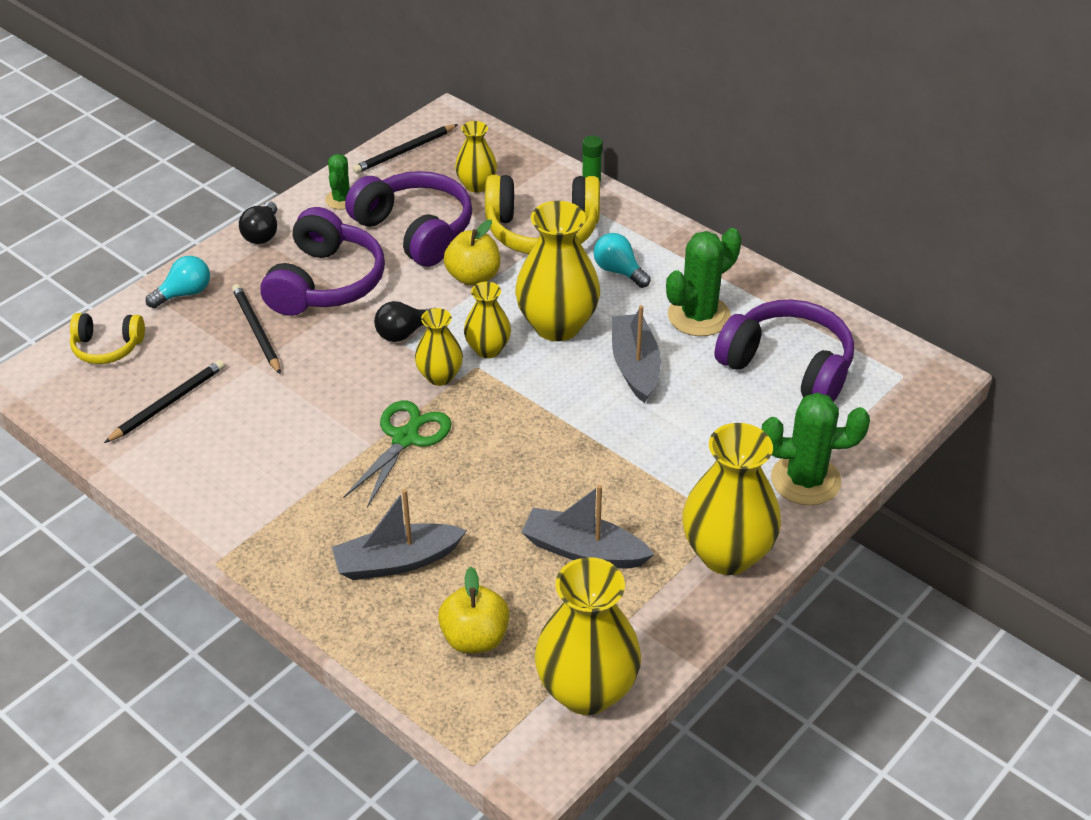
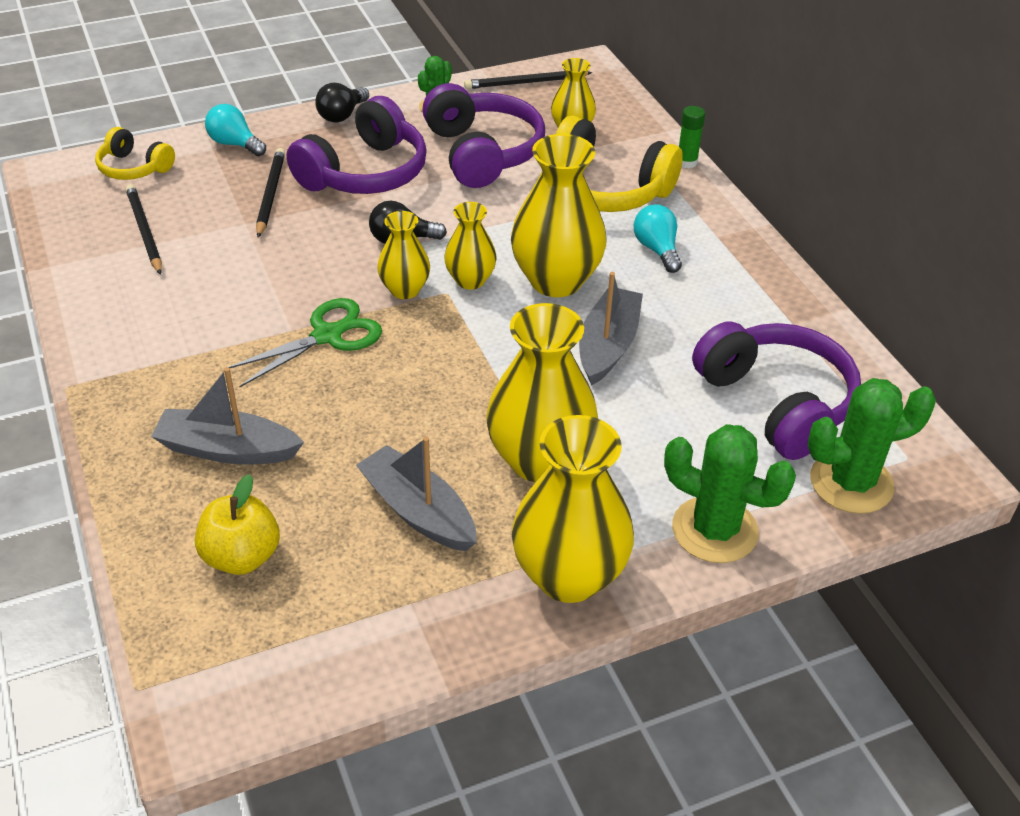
camera: 25 degrees right, 0 degrees up
(168, 403) = (144, 231): black pencil -> black pencil turned 90 degrees counterclockwise
(184, 293) = (235, 144): turquoise light bulb -> turquoise light bulb turned 135 degrees counterclockwise
(473, 277) = (506, 210): yellow apple -> none
(586, 691) = (310, 661): yellow vase -> yellow vase (539, 460)
(698, 316) = (712, 319): green cactus -> green cactus (851, 483)

